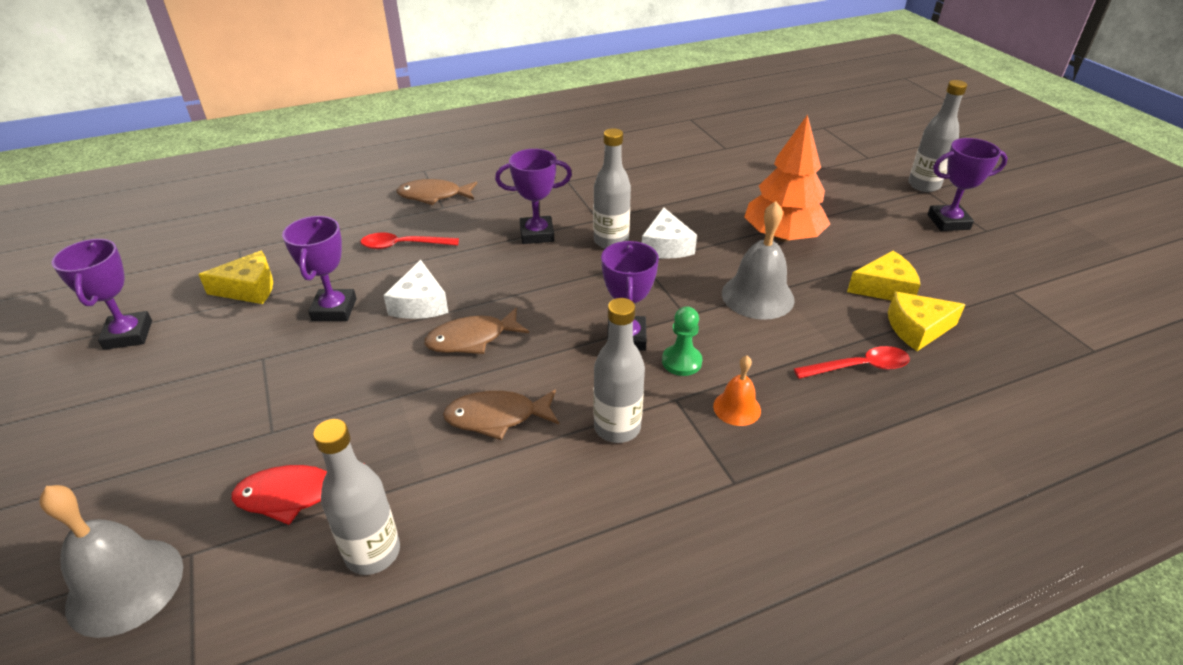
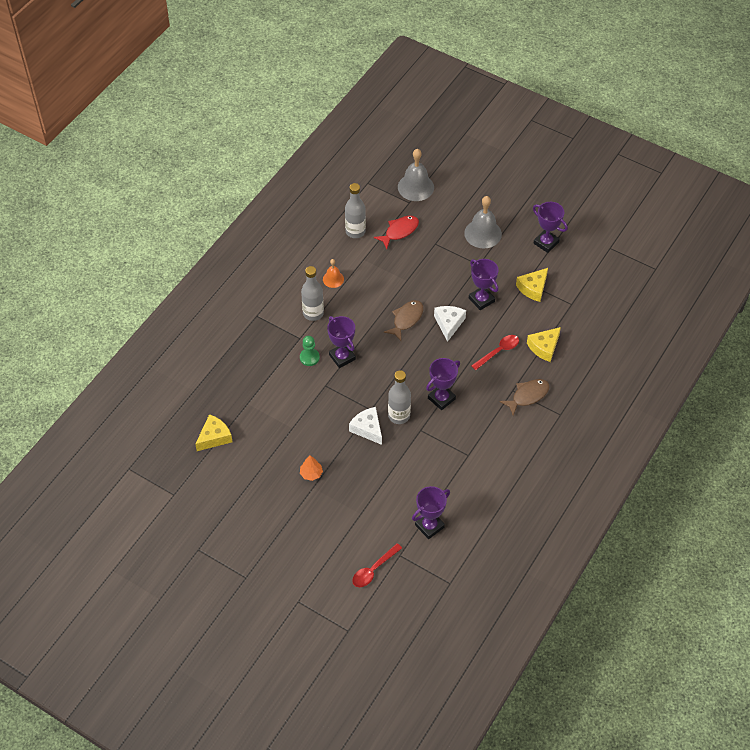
camera: 145 degrees right, 15 degrees up
(420, 304) = (449, 324): white cheese -> white cheese turned 45 degrees clockwise
(497, 417) = (361, 292): brown fish -> none
(737, 408) = (273, 347): orange bell -> orange bell (333, 279)
(757, 296) = (299, 417): grey bell -> grey bell (483, 233)
(782, 236) = (311, 473): orange tree -> orange tree, size x0.43
(859, 367) = (232, 397): red spoon -> red spoon (373, 570)
(884, 288) = (239, 459): yellow cheese -> yellow cheese (544, 347)
(923, 185) = (249, 583): grey bottle -> none
(948, 222) = (222, 545): purple trophy -> purple trophy (429, 526)

